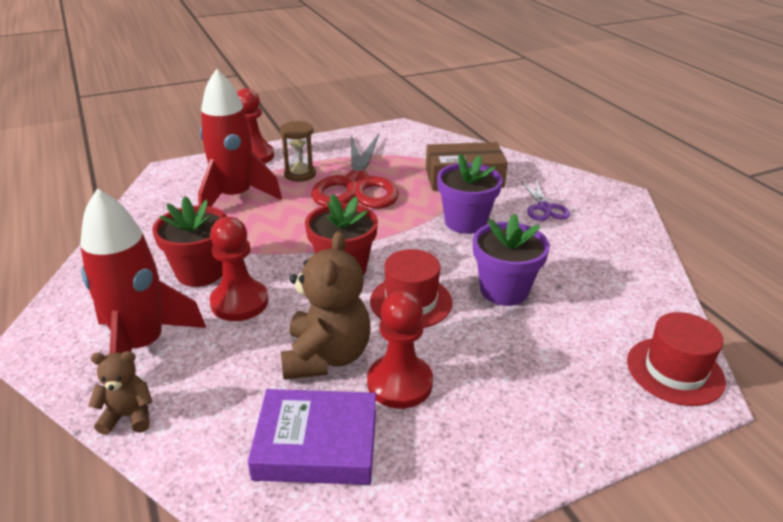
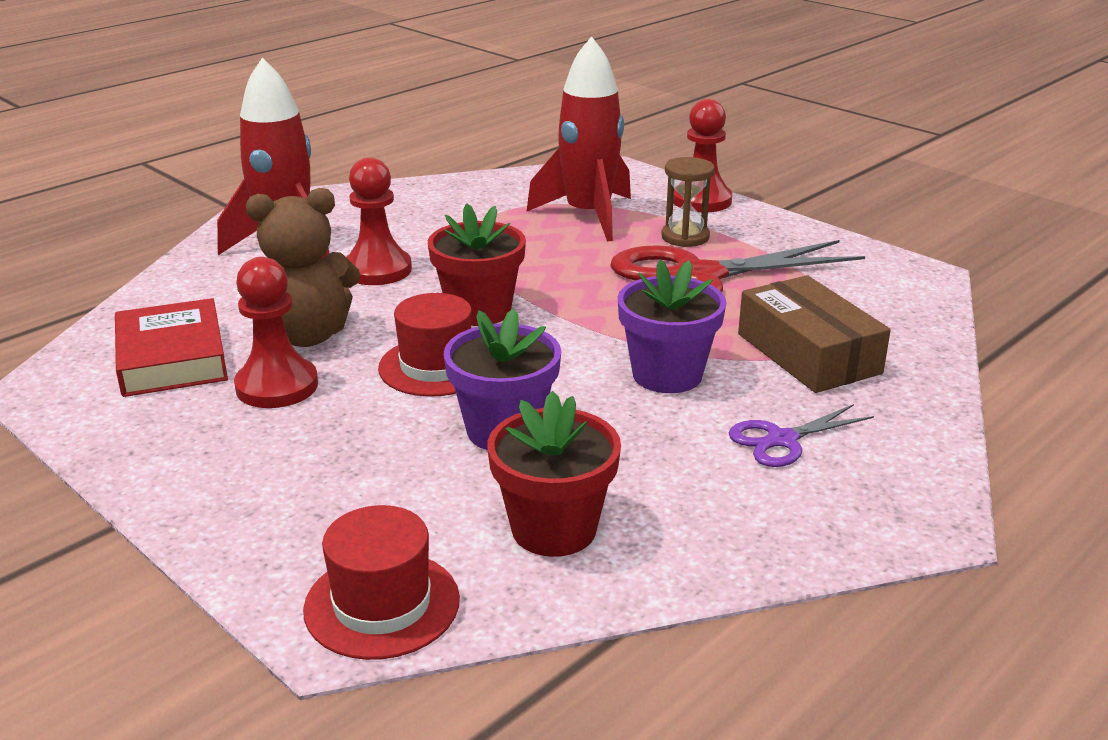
camera: 70 degrees right, 5 degrees down
(128, 416) = (189, 266): brown teddy bear -> none
(200, 272) = (419, 238): red flower pot -> red flower pot (554, 529)
(316, 444) = (172, 358): purple book -> red book

